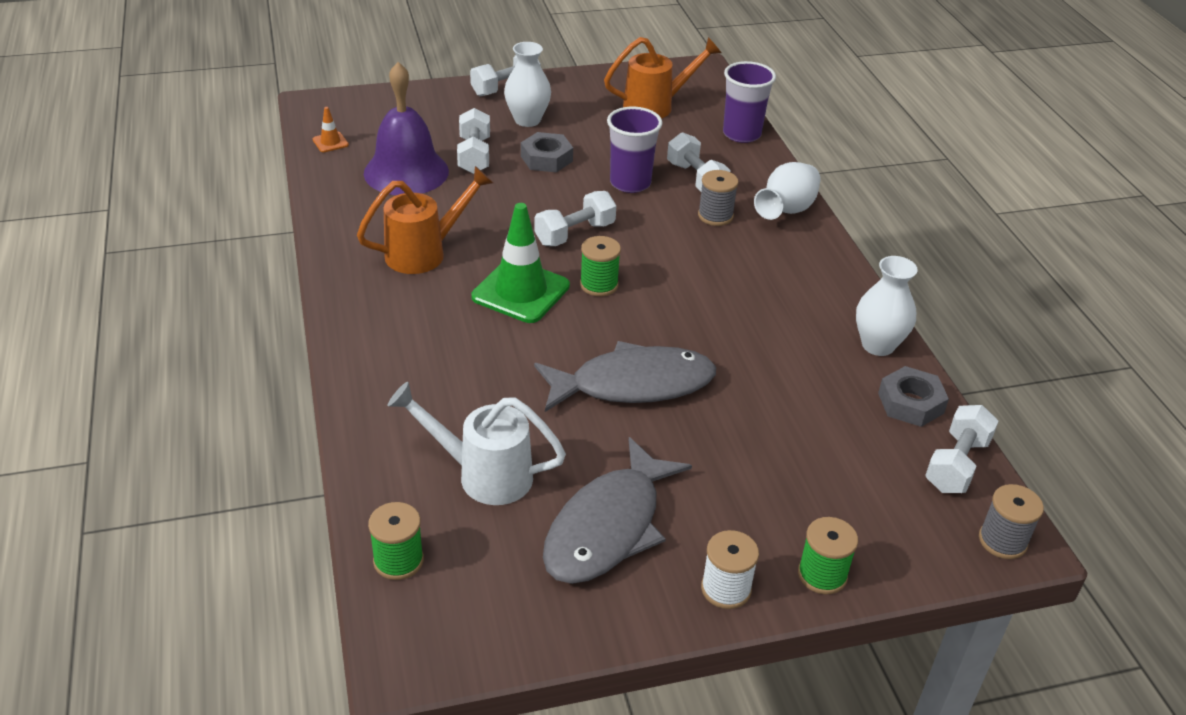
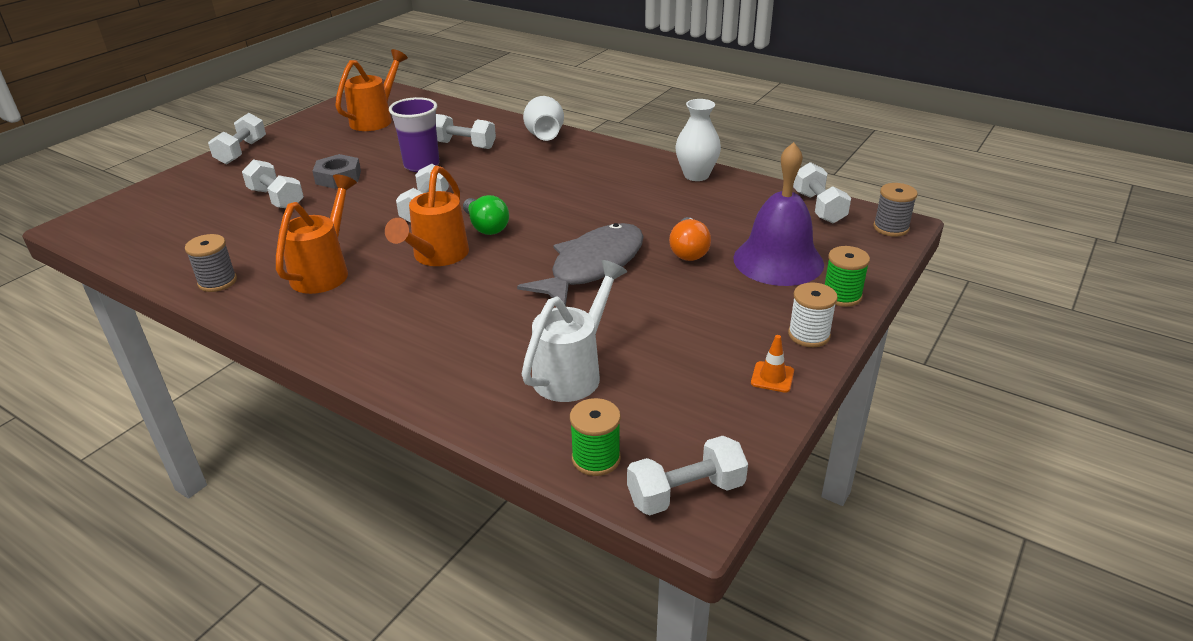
camera: 40 degrees left, 5 degrees down
(330, 142) = (129, 243): orange traffic cone -> orange traffic cone (772, 377)
(406, 172) = (231, 232): purple bell -> purple bell (778, 261)
(420, 641) = (686, 493): none -> white dumbbell
(482, 474) = (574, 371): white watering can -> white watering can turned 150 degrees clockwise
(520, 291) = (436, 257): green traffic cone -> orange watering can
(527, 120) = (288, 162): white vase -> none
(599, 285) = (486, 227): green spool -> green light bulb
(608, 527) = (697, 348): grey fish -> none
(715, 216) = (505, 158): grey spool -> grey spool (217, 282)
(741, 134) = (457, 111): purple cup -> none
(743, 425) = (688, 251): none -> orange light bulb
(910, 403) = (754, 193): grey nut -> none

